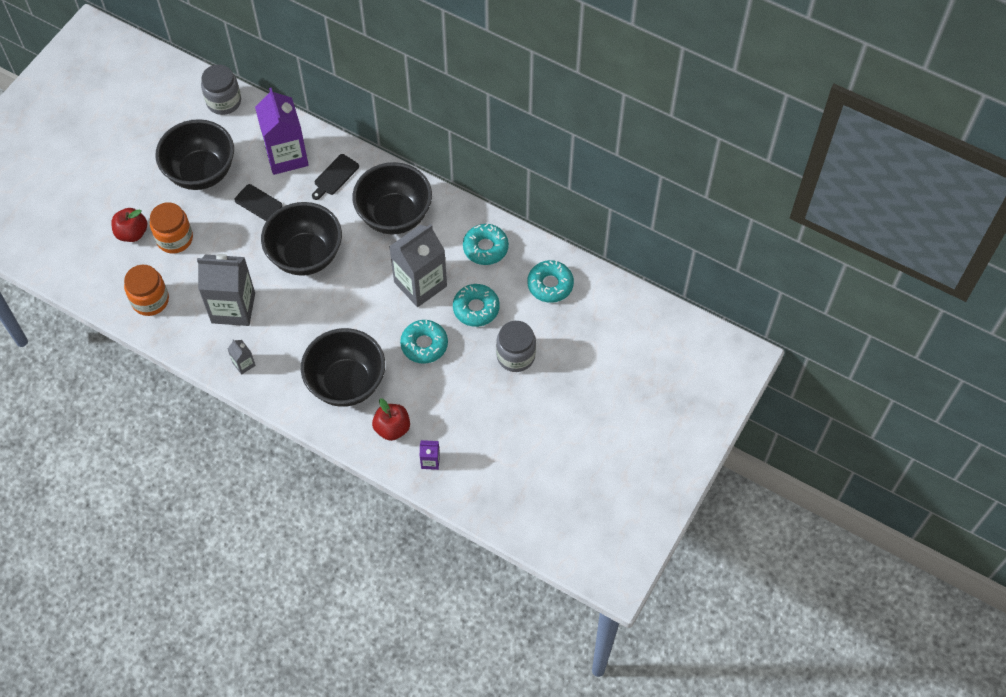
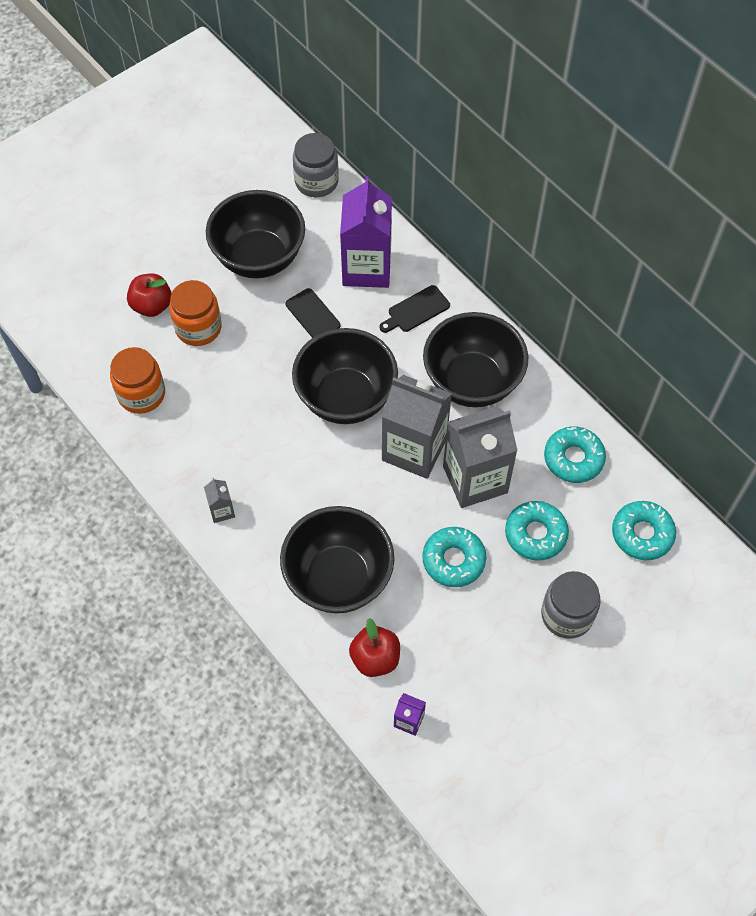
camera: 20 degrees right, 0 degrees up
(233, 308) = (235, 435): grey carton -> grey carton (414, 449)

